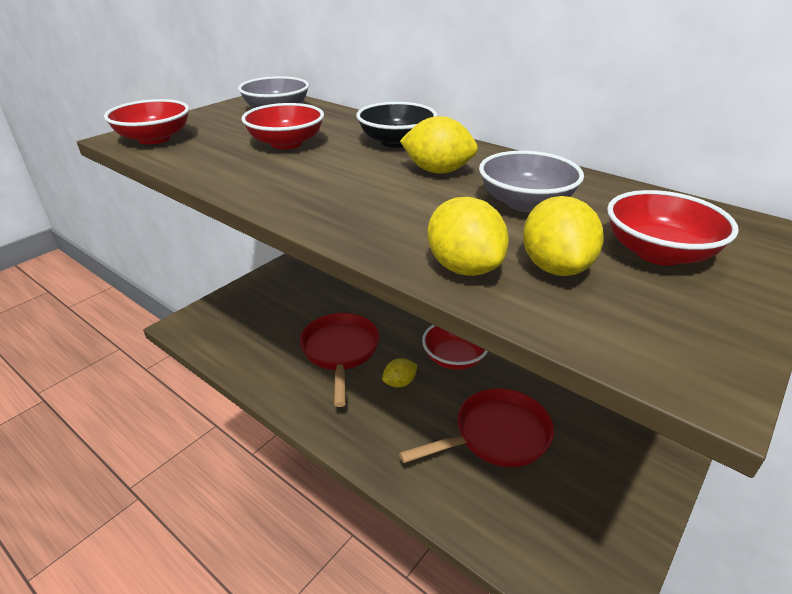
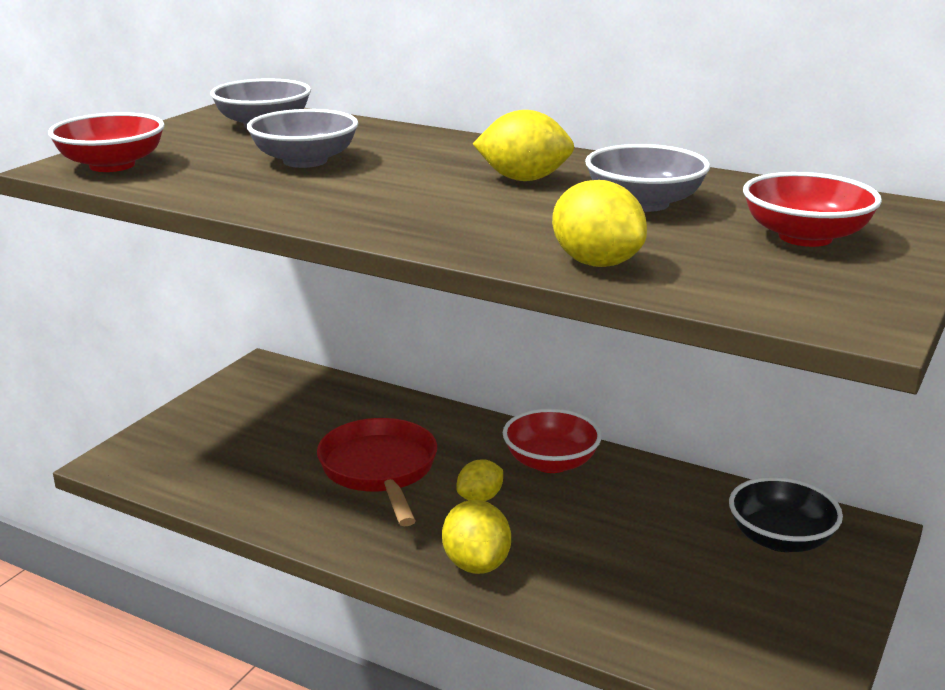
camera: 10 degrees left, 10 degrees down
(286, 143) = (305, 161): red bowl -> grey bowl
(396, 142) = (454, 152): black bowl -> black bowl (780, 539)
(496, 436) = (633, 543): red pan -> none
(555, 267) = (697, 256): yellow lemon -> yellow lemon (476, 564)

